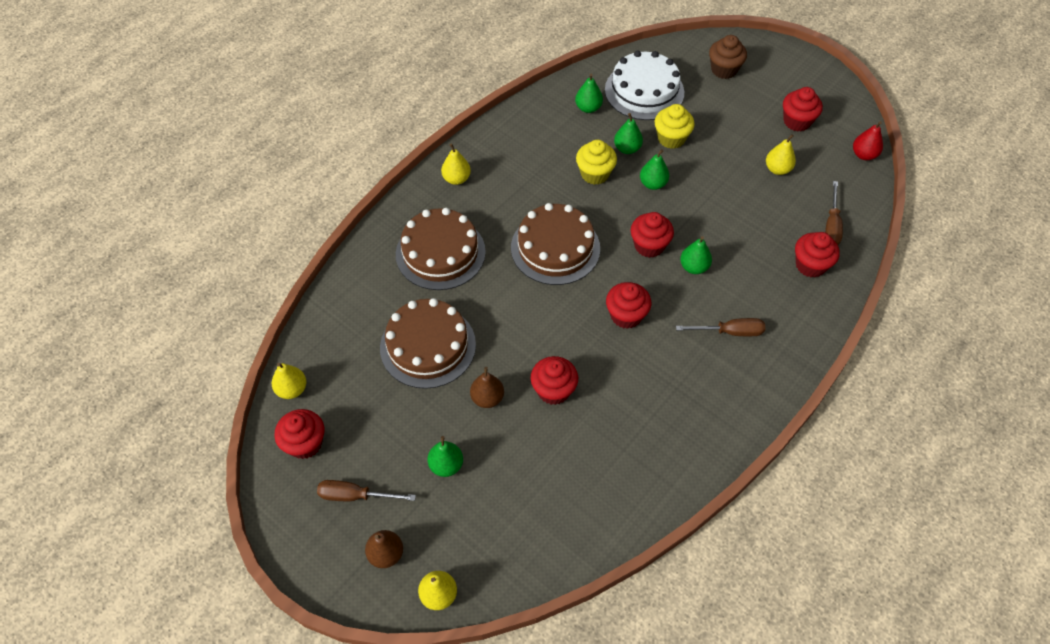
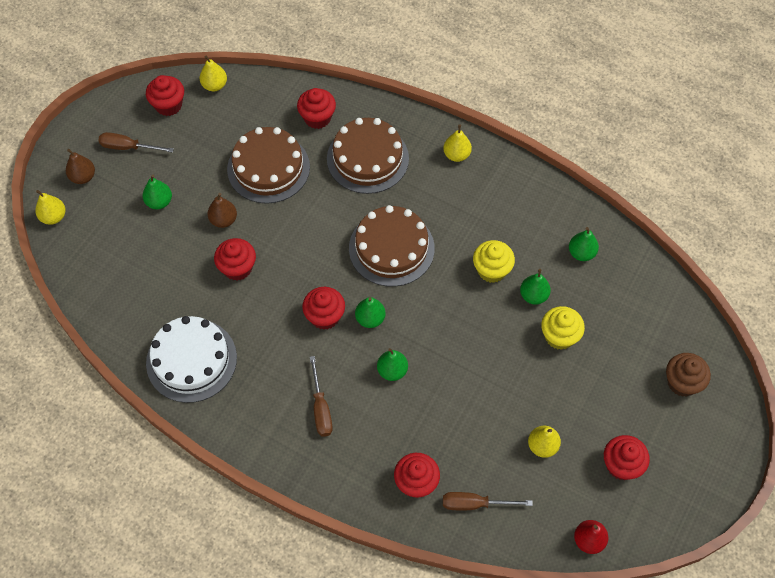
camera: 80 degrees right, 5 degrees up
(355, 496) = (128, 147): brown screwdriver -> brown screwdriver turned 75 degrees counterclockwise
(644, 91) = (622, 303): white cake -> white cake (191, 360)
(649, 245) = (410, 328): red cupcake -> red cupcake (317, 118)
(653, 184) = (491, 324): green pear -> green pear (370, 319)

